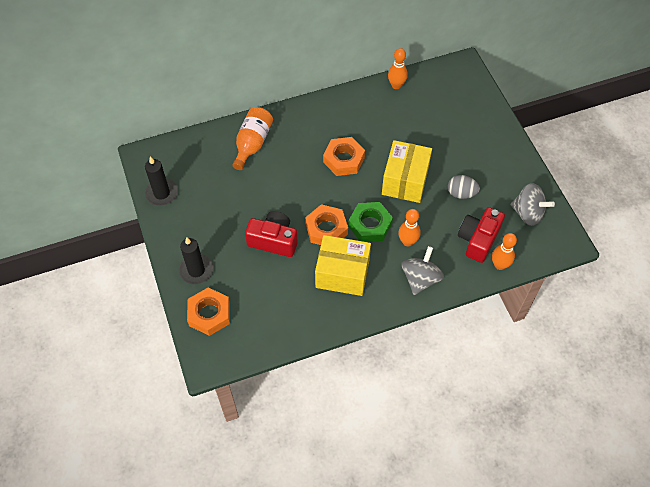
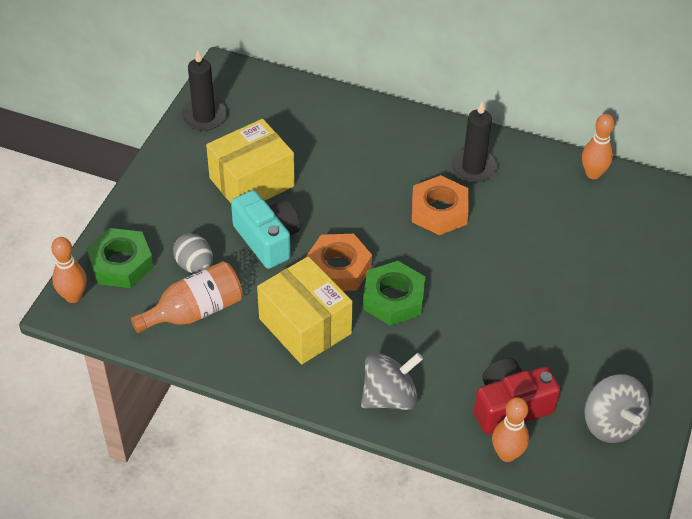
camera: 40 degrees right, 10 degrees down
(196, 270) = (155, 213): black candle -> black candle (473, 167)
(209, 314) = (121, 264): orange nut -> green nut
(252, 143) = (353, 129): orange bottle -> orange bottle (194, 311)
(273, 240) = (267, 240): red camera -> turquoise camera
(405, 181) = (489, 281): yellow box -> yellow box (252, 182)
(407, 241) = (419, 347): orange bowling pin -> orange bowling pin (73, 296)
(461, 193) = (546, 341): grey egg -> grey egg (195, 266)

